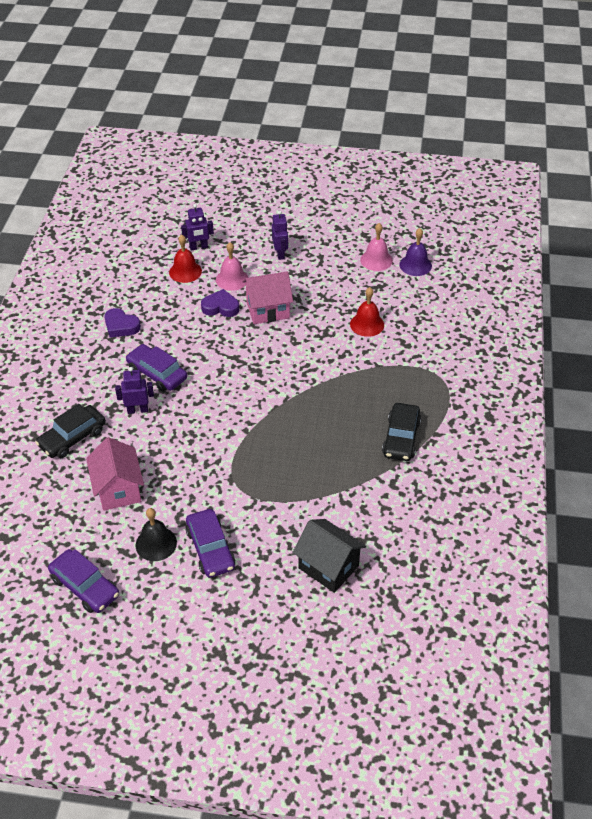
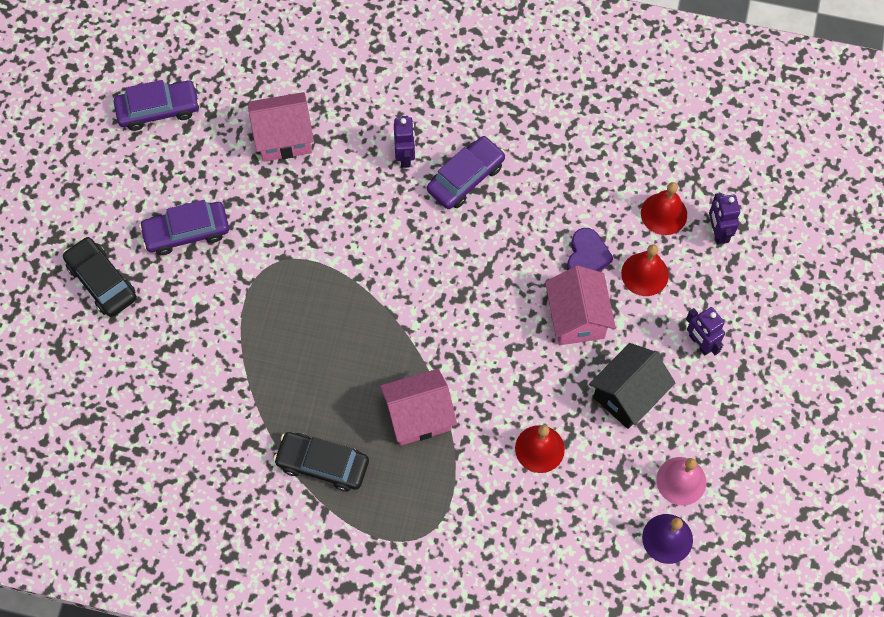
camera: 95 degrees right, 20 degrees up
(72, 438) = (368, 88): black car -> black car (102, 281)
(85, 587) = (158, 109): purple car -> purple car turned 150 degrees counterclockwise
(121, 326) = (556, 135): purple heart -> none
(156, 543) = (203, 177): black bell -> none
(232, 279) = (645, 274): pink bell -> red bell
(280, 254) = (700, 343): purple robot -> purple robot turned 60 degrees clockwise
(328, 567) = (141, 354): black house -> black house (627, 395)
(354, 387) = (418, 416): none -> pink house

